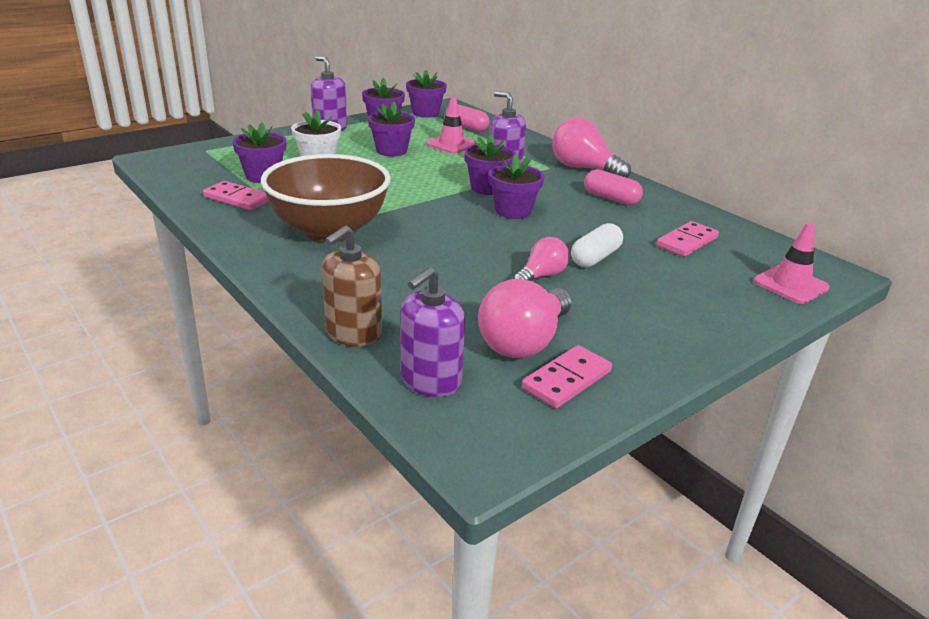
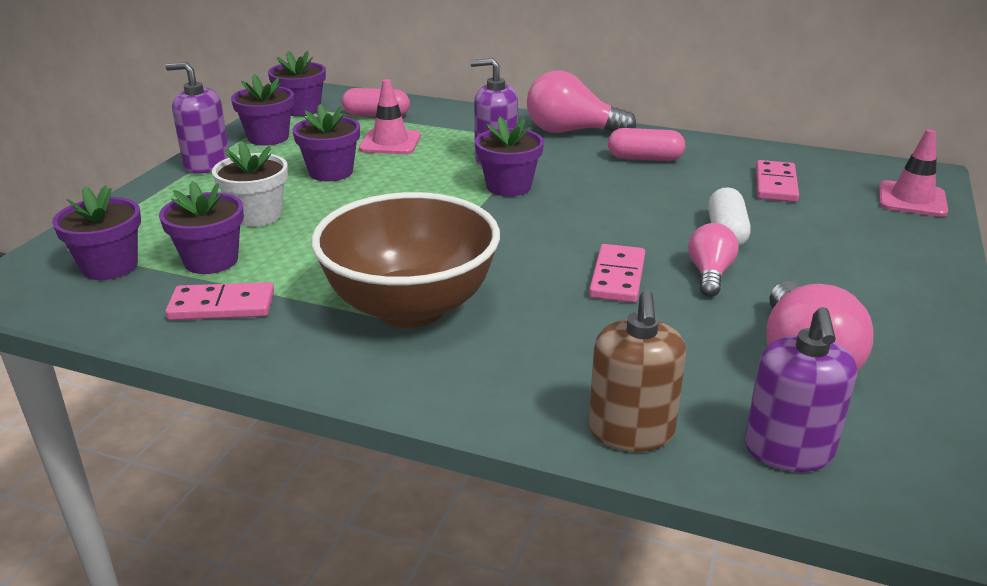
camera: 30 degrees left, 0 degrees up
(513, 211) = (574, 206): purple flower pot -> purple flower pot (110, 266)
(567, 380) = (897, 384): pink domino -> pink domino (617, 277)

